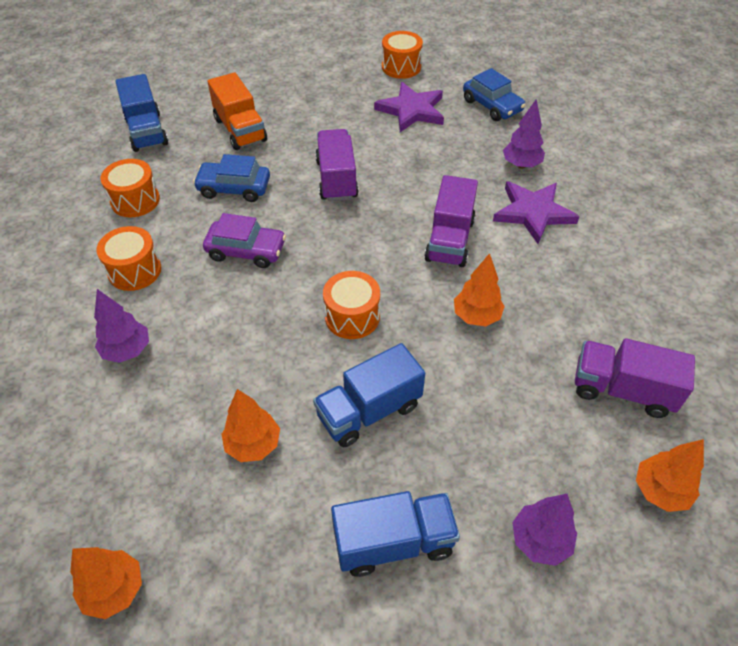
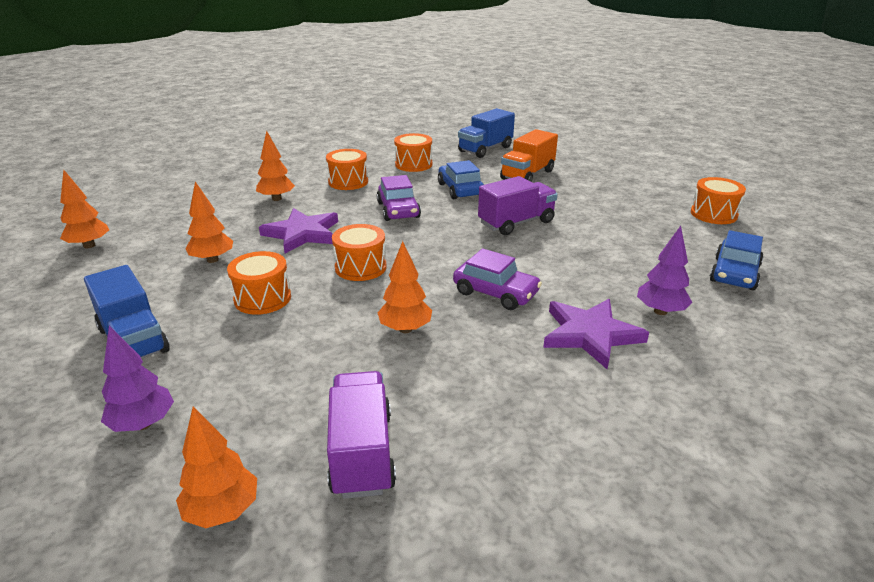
camera: 65 degrees right, 20 degrees down
(127, 350) = (276, 199): purple tree -> orange tree
(369, 411) = (262, 298): blue truck -> orange drum
(412, 110) = (657, 233): purple star -> purple star (302, 234)
(449, 240) = (495, 293): purple truck -> purple car

